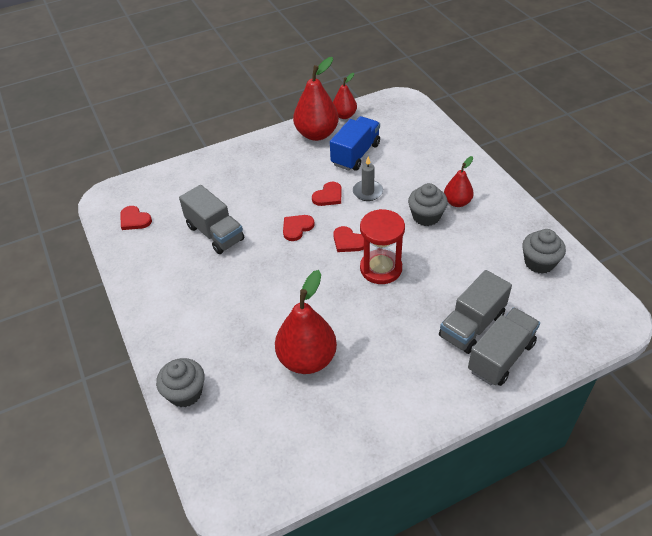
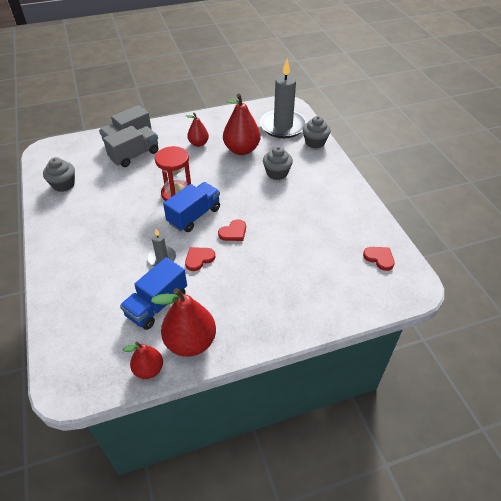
camera: 175 degrees left, 0 degrees up
(215, 233) = (304, 236): grey truck -> none
(240, 428) = (283, 126): none -> grey candle
(348, 241) = (194, 216): red heart -> blue truck
(426, 216) = (123, 228): grey cupcake -> grey cupcake (277, 173)
(457, 202) = (89, 238): red pear -> red pear (198, 143)

